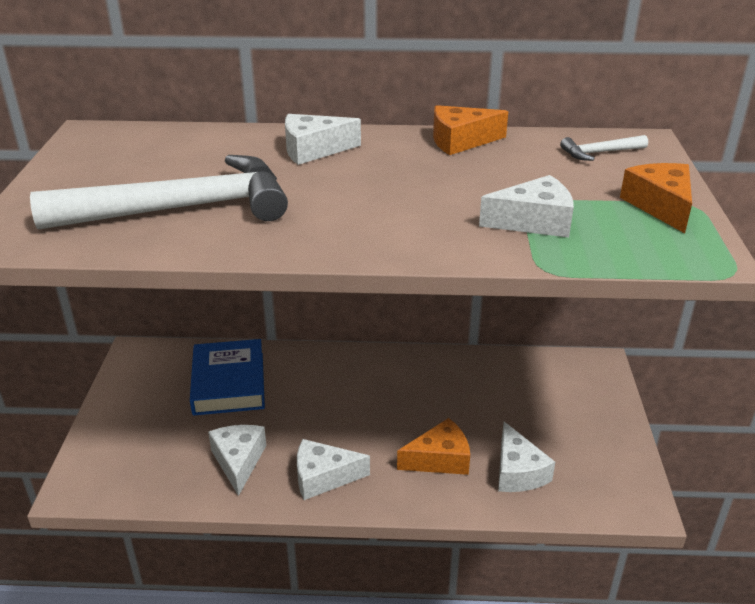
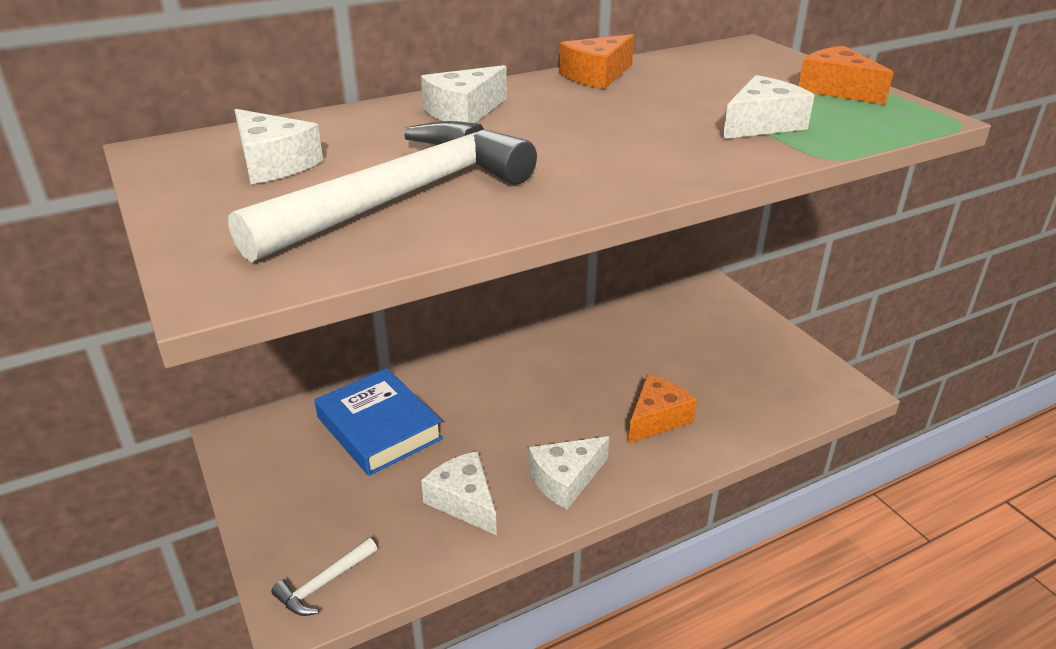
camera: 30 degrees left, 0 degrees up
(518, 472) = (731, 402): white cheese -> white cheese (273, 163)
(599, 153) = (729, 61): white hammer -> white hammer (323, 584)

